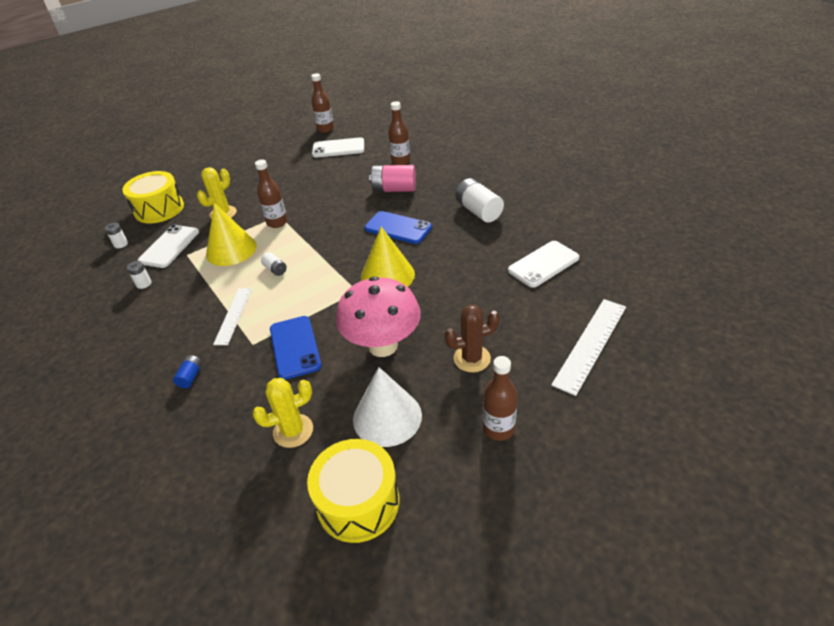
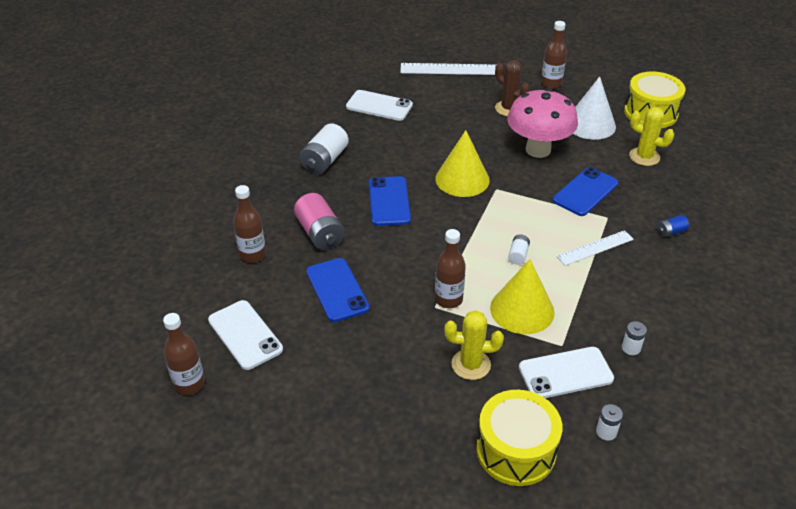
camera: 125 degrees left, 0 degrees up
(336, 183) = (337, 290): none -> blue phone

